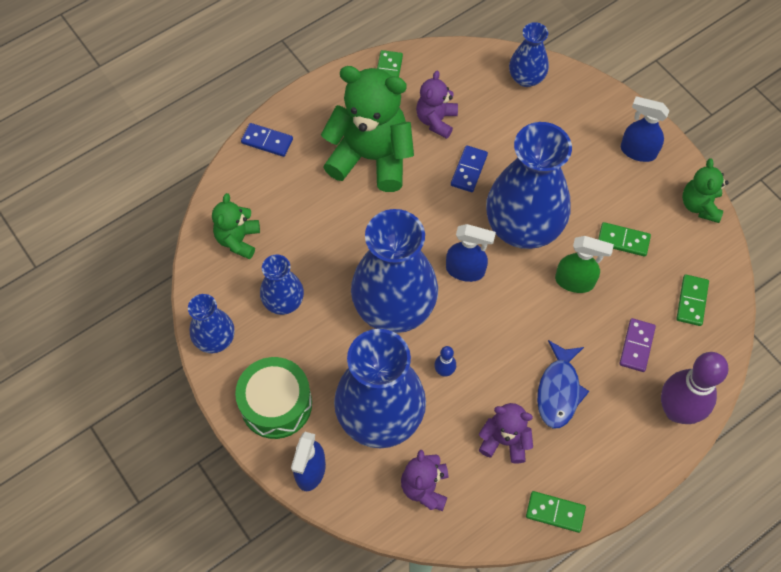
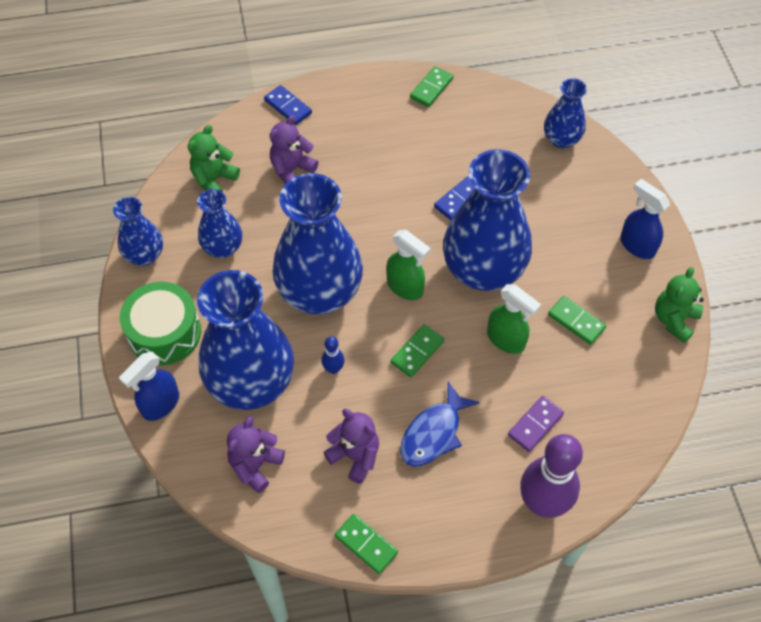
camera: 25 degrees right, 5 degrees down
(371, 157) = (374, 155): green teddy bear -> none
(436, 120) = (453, 145): purple teddy bear -> purple teddy bear (292, 170)
(465, 270) = (405, 287): blue spray bottle -> green spray bottle
(691, 301) = (615, 406): green domino -> green domino (417, 352)

